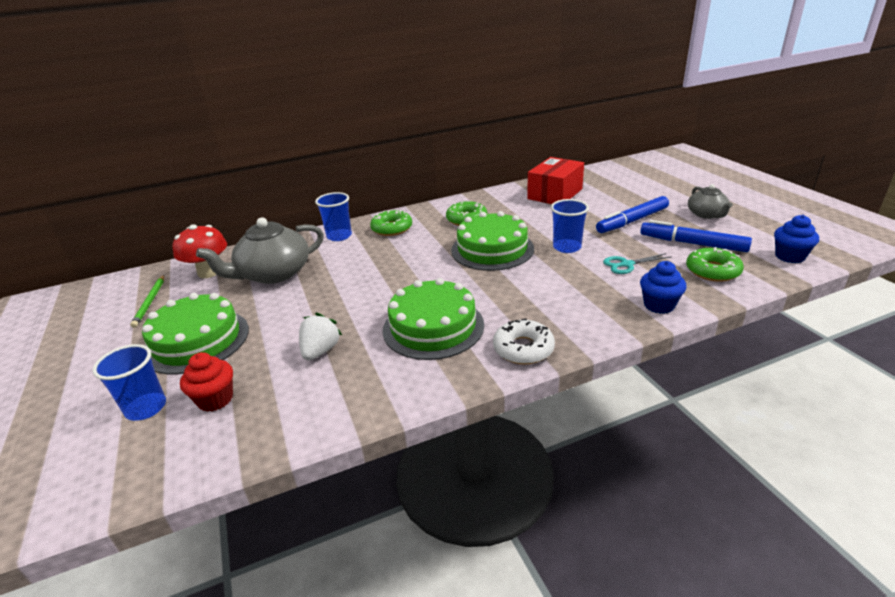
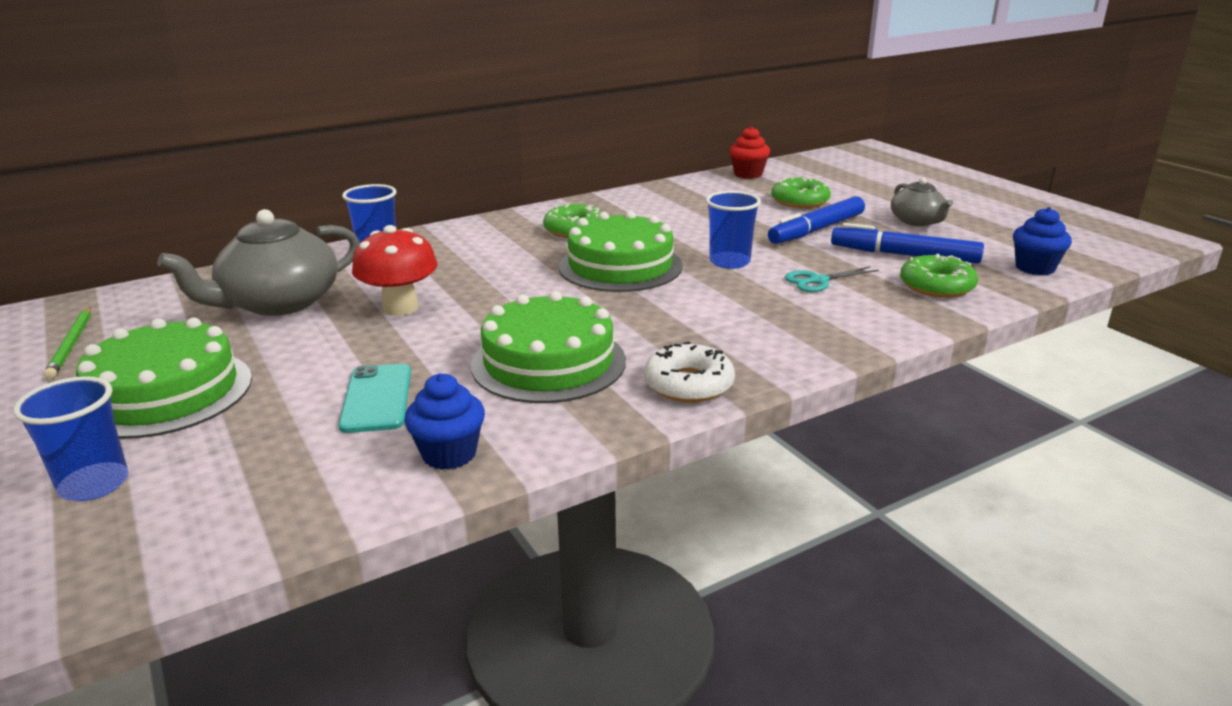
camera: 10 degrees left, 5 degrees down
(209, 272) = (168, 303): red mushroom -> red mushroom (400, 308)
(215, 399) = (213, 467): red cupcake -> red cupcake (748, 174)
(320, 351) = (376, 398): white strawberry -> turquoise phone
(392, 228) = (461, 242): green donut -> green donut (800, 201)
(555, 194) = (700, 198): red box -> none
(659, 305) = (871, 327): blue cupcake -> blue cupcake (449, 454)

